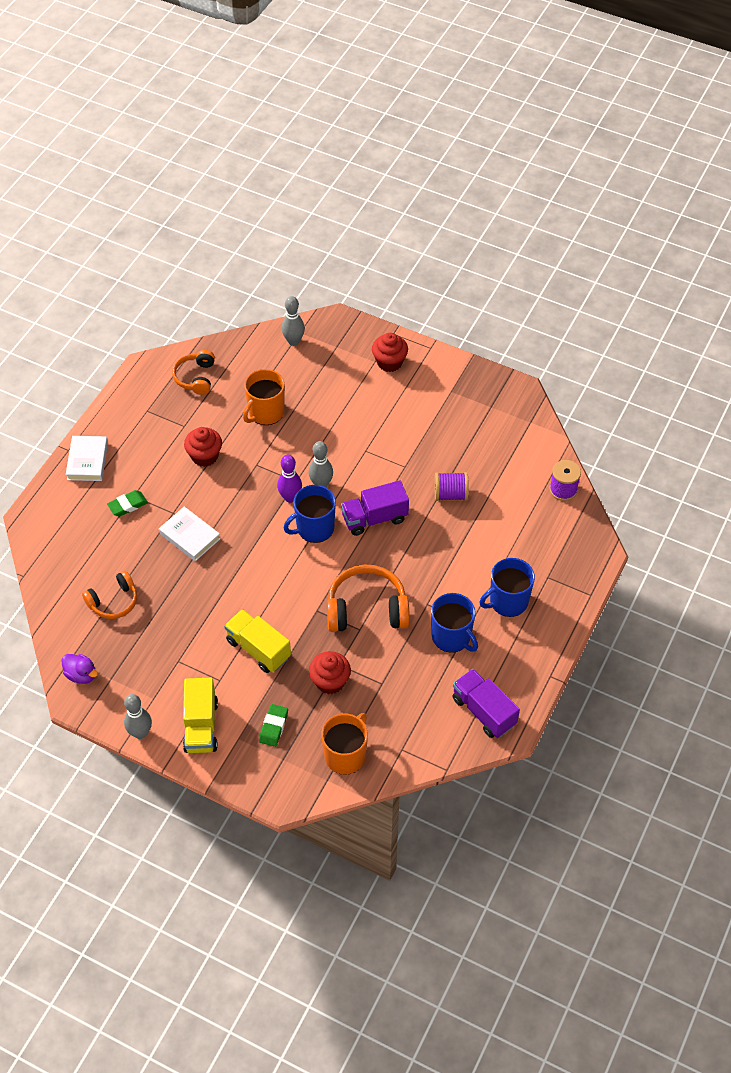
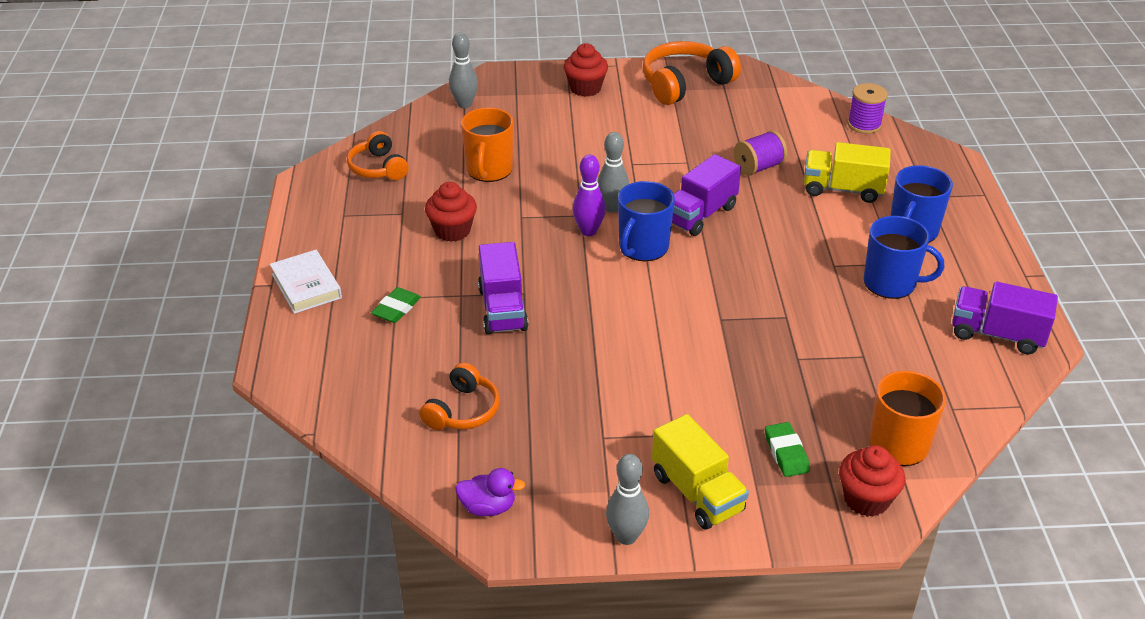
camera: 30 degrees left, 15 degrees down
(190, 536) = (502, 309): white book -> purple truck
(258, 649) = (690, 383): yellow truck -> yellow truck (842, 189)
(330, 681) = (805, 379): red cupcake -> red cupcake (866, 499)
(367, 609) = (775, 295): orange headphones -> orange headphones (685, 84)

